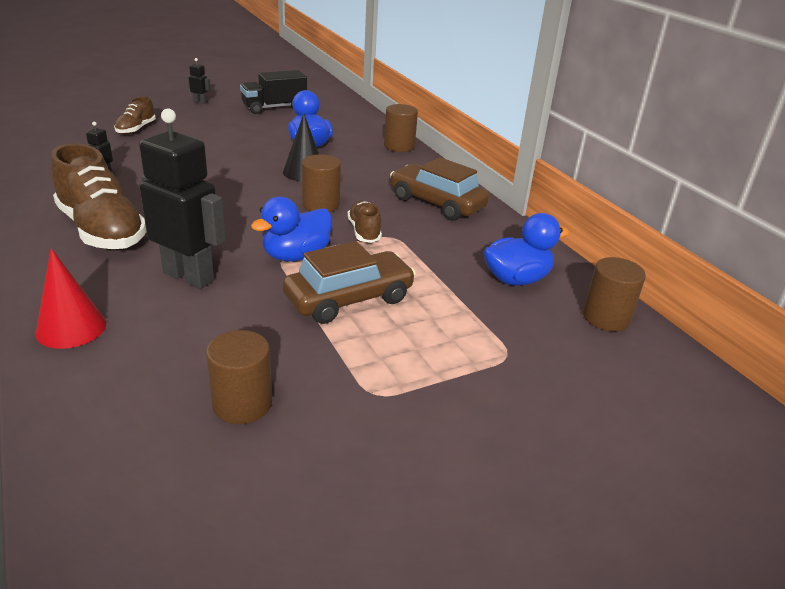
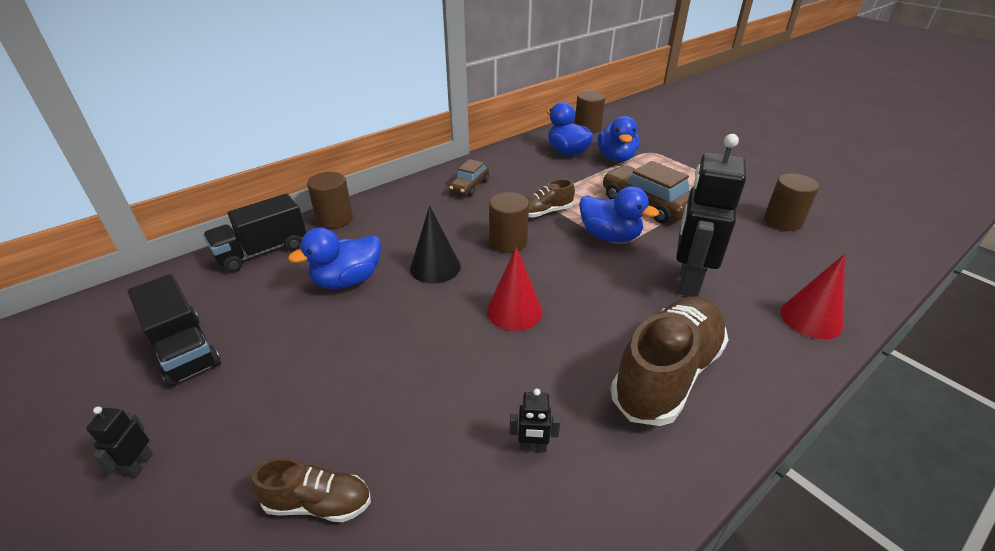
camera: 100 degrees left, 5 degrees up
(225, 191) = (514, 311): none -> red cone
(365, 124) = (262, 251): none -> black truck
(437, 203) = (469, 186): brown car -> brown car, size x0.58
(490, 314) = (616, 158): none -> blue duck

